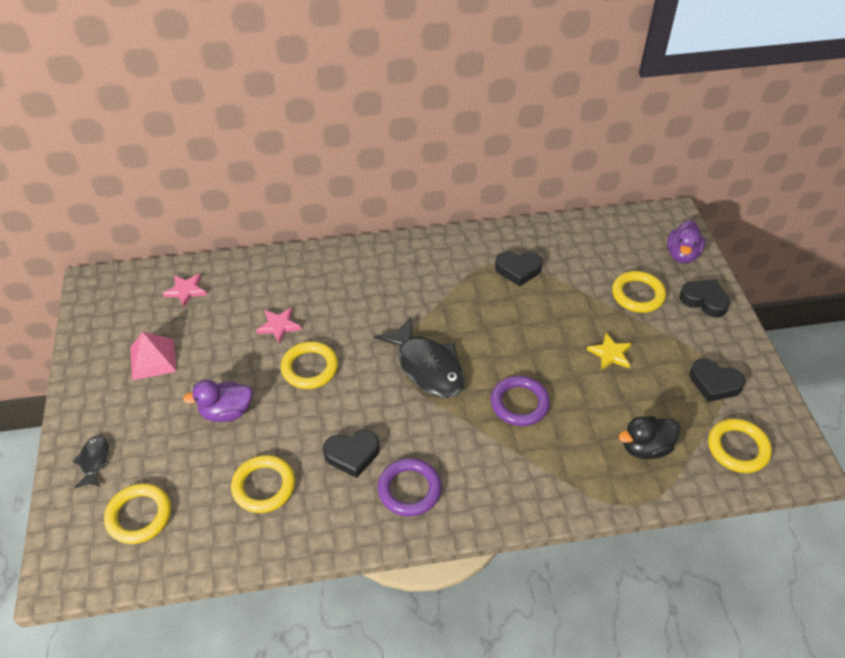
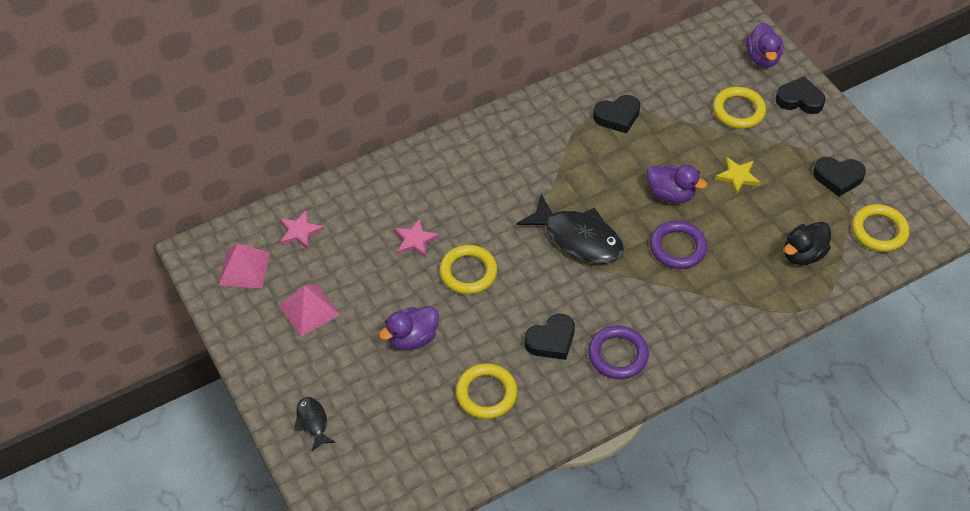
camera: 20 degrees left, 5 degrees up
(122, 308) = (244, 268): none -> pink pyramid
(139, 516) = (387, 456): yellow ring -> none
(536, 352) = (670, 194): none -> purple duck

